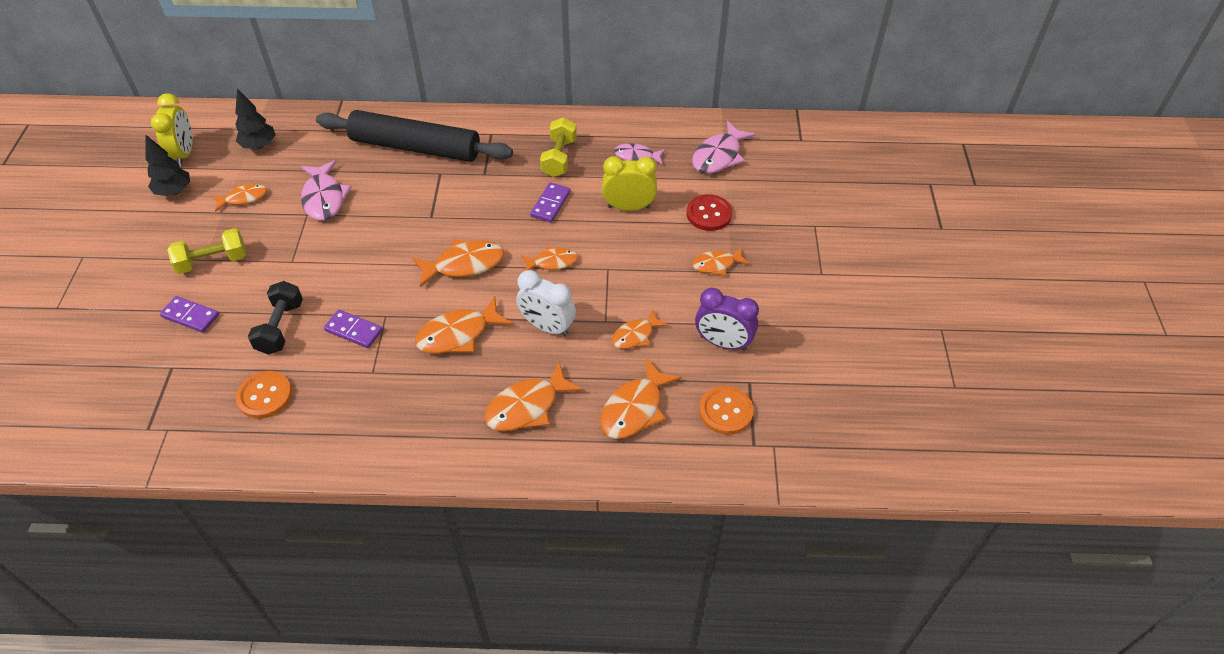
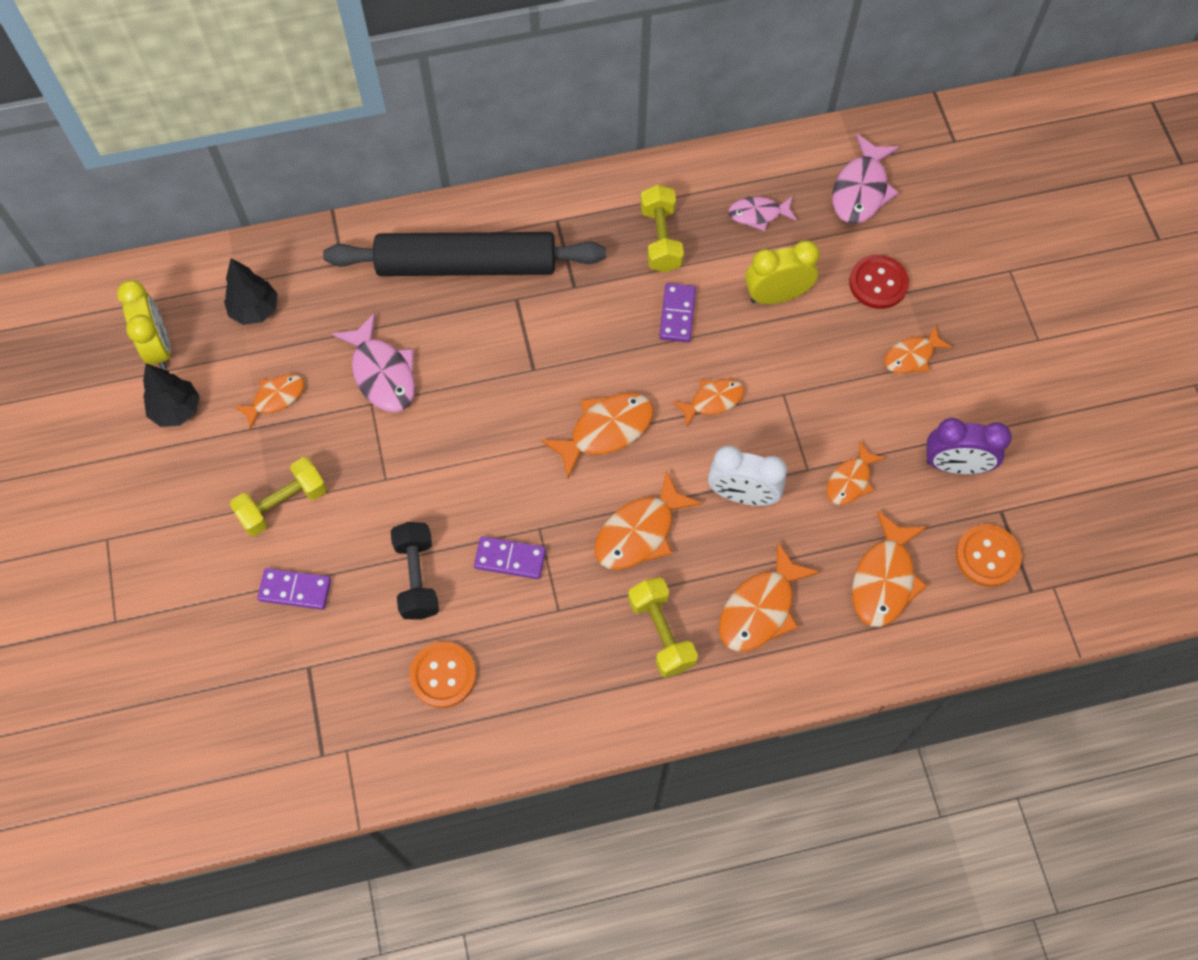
camera: 15 degrees left, 15 degrees up
(442, 405) = (661, 633): none -> yellow dumbbell

